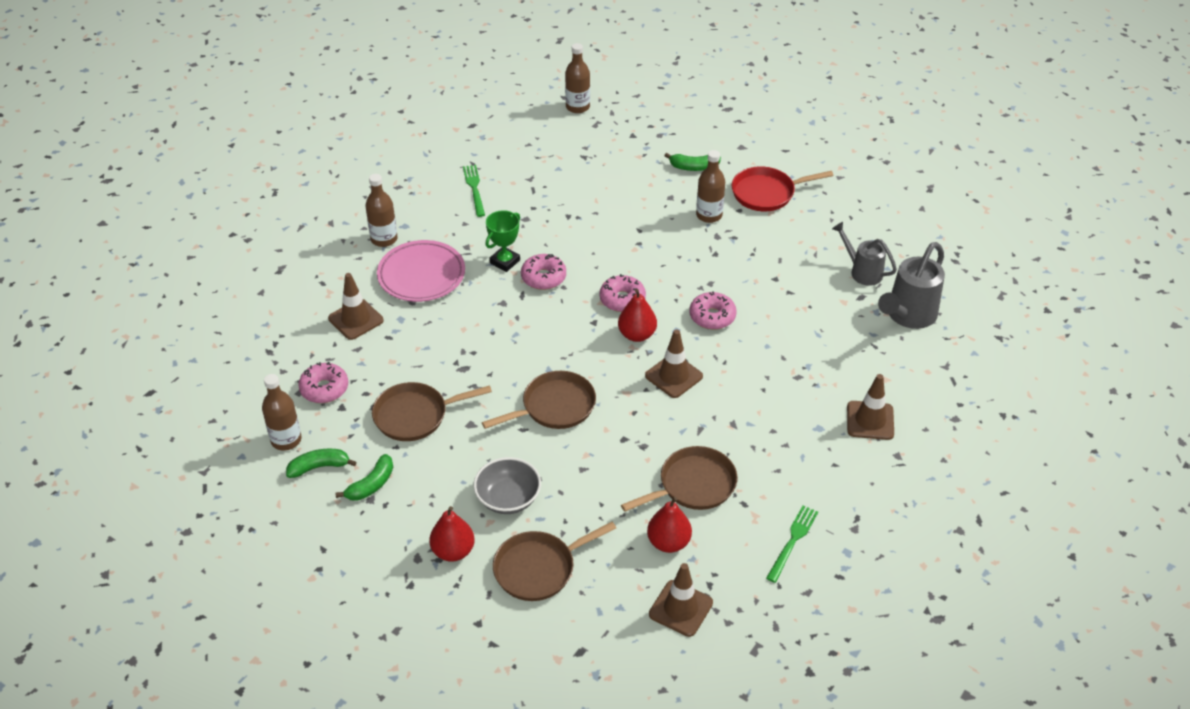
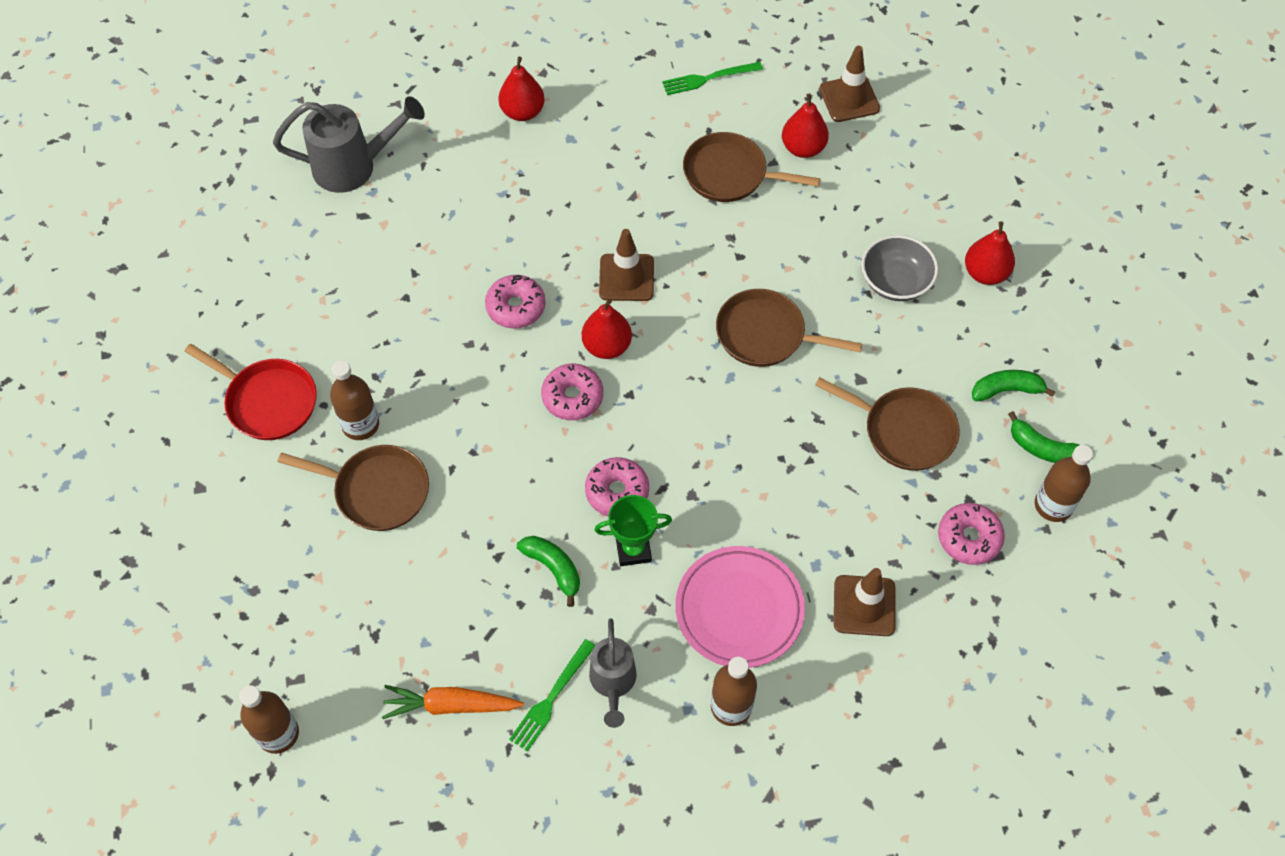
camera: 135 degrees left, 15 degrees up
(517, 158) = (451, 705): none -> orange carrot
(539, 568) = (927, 206): brown pan -> brown pan (377, 491)
(693, 167) = (286, 505): green banana -> green banana (553, 568)
(862, 272) = (322, 237): grey watering can -> grey watering can (613, 682)
(870, 420) = (522, 112): brown traffic cone -> red pear

